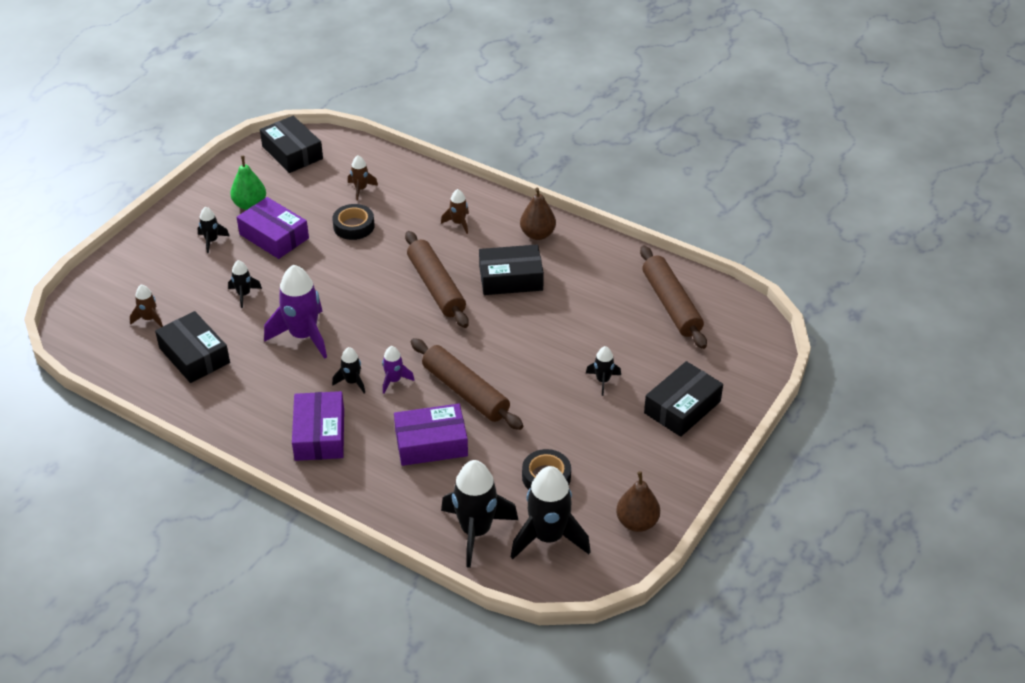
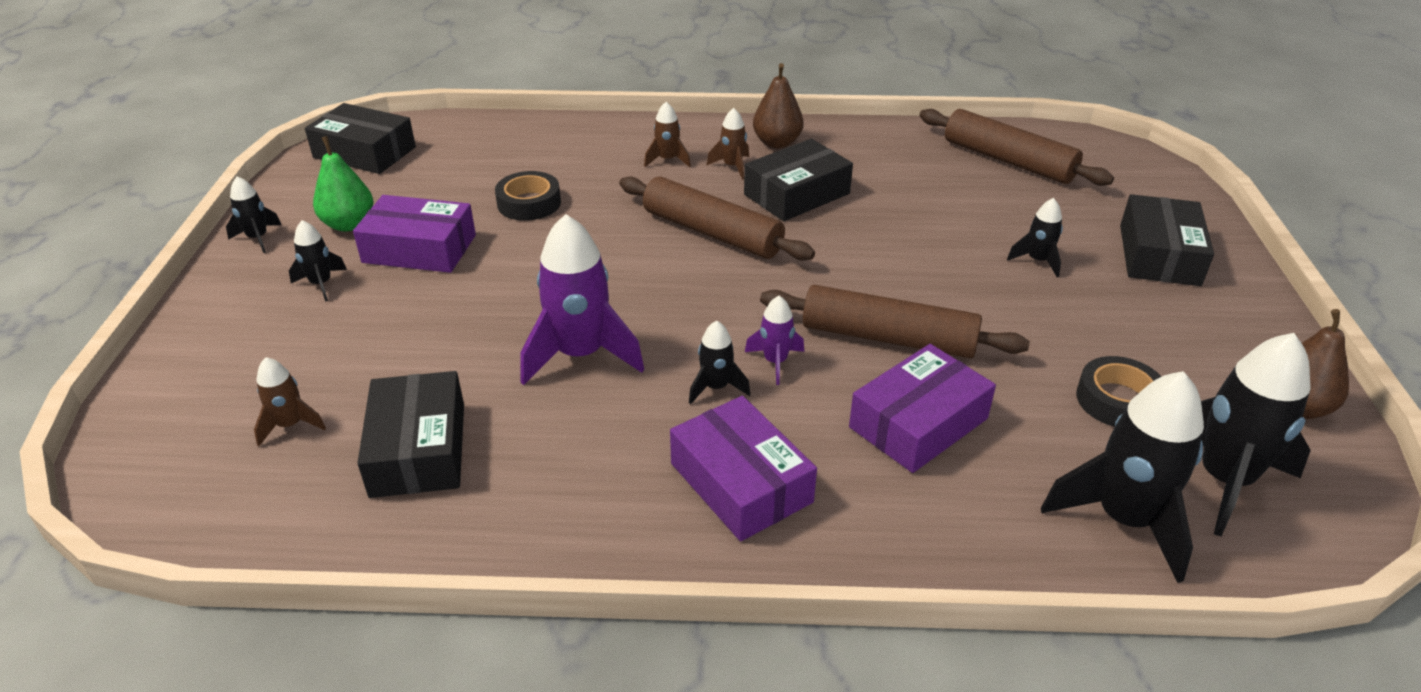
camera: 30 degrees left, 5 degrees down
(194, 355) = (418, 449): black box -> black box turned 60 degrees clockwise
(244, 294) = (434, 334): black rocket -> black rocket (258, 238)
(361, 189) = (500, 163): brown rocket -> brown rocket (732, 166)

